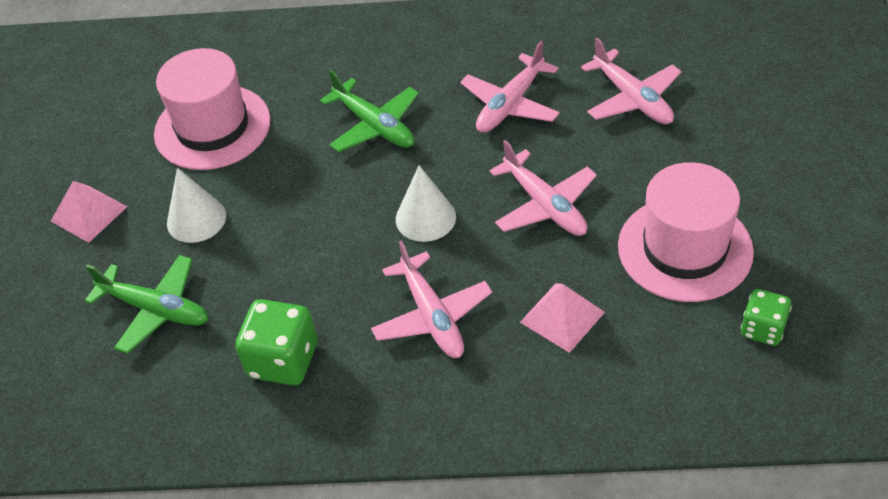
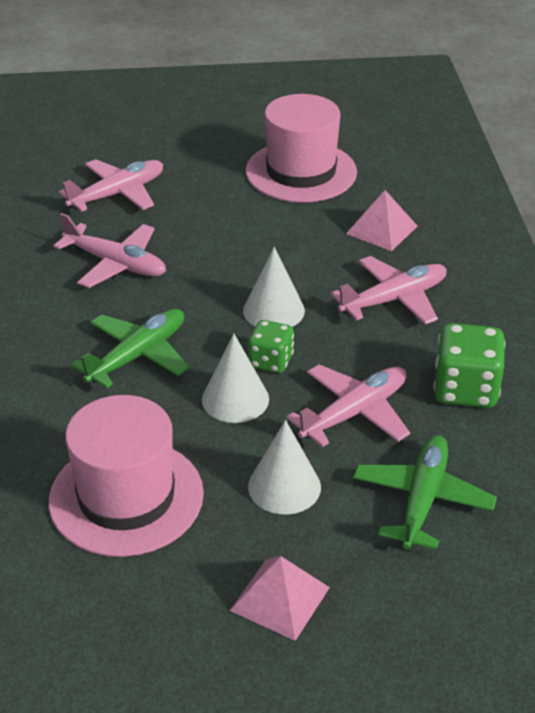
camera: 100 degrees left, 10 degrees down
(306, 189) = (235, 399): none -> white cone
(545, 205) = (254, 240): pink plane -> pink plane (354, 413)
(762, 329) = (376, 142): green dice -> green dice (271, 361)

